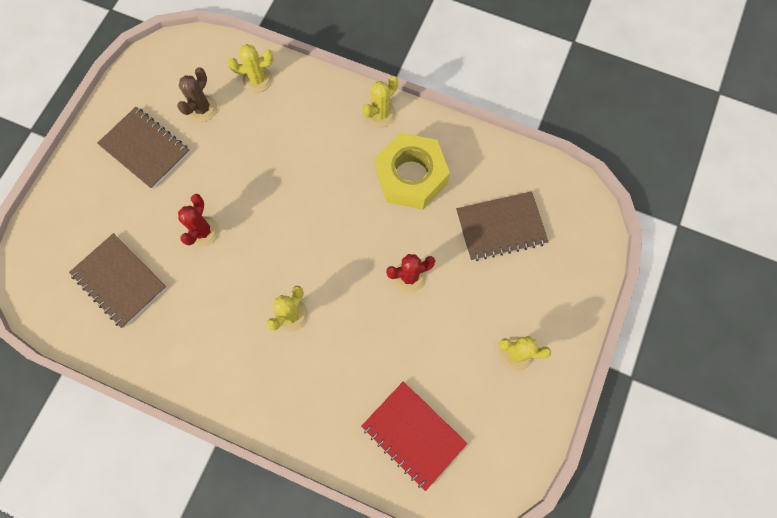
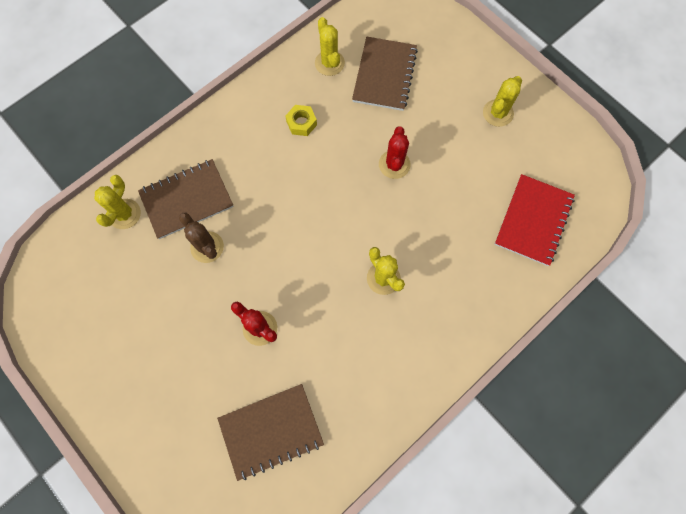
camera: 65 degrees left, 0 degrees up
(145, 149) = (138, 353): brown notebook -> brown notebook (187, 200)
(202, 109) = (125, 279): brown cactus -> brown cactus (207, 247)
(380, 114) = (226, 121): yellow cactus -> yellow cactus (329, 63)
(411, 176) = (301, 123): yellow nut -> yellow nut, size x0.43
(413, 435) = (533, 220): red notebook -> red notebook turned 45 degrees counterclockwise

